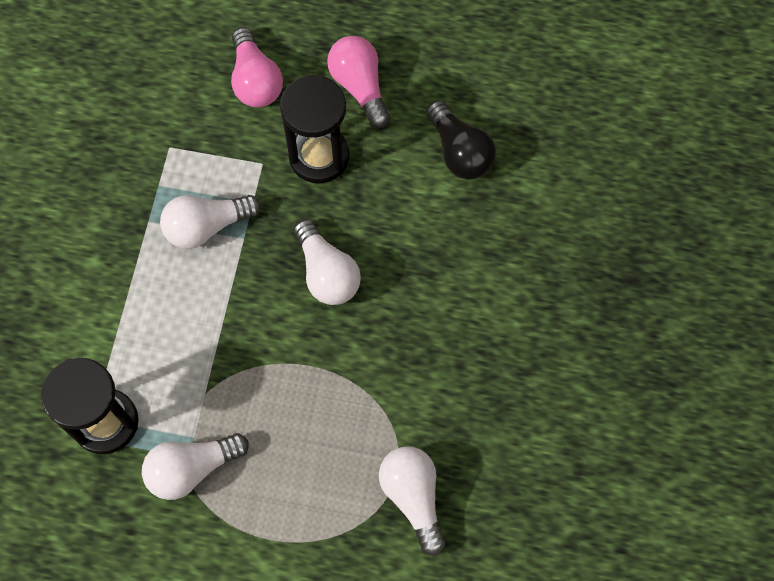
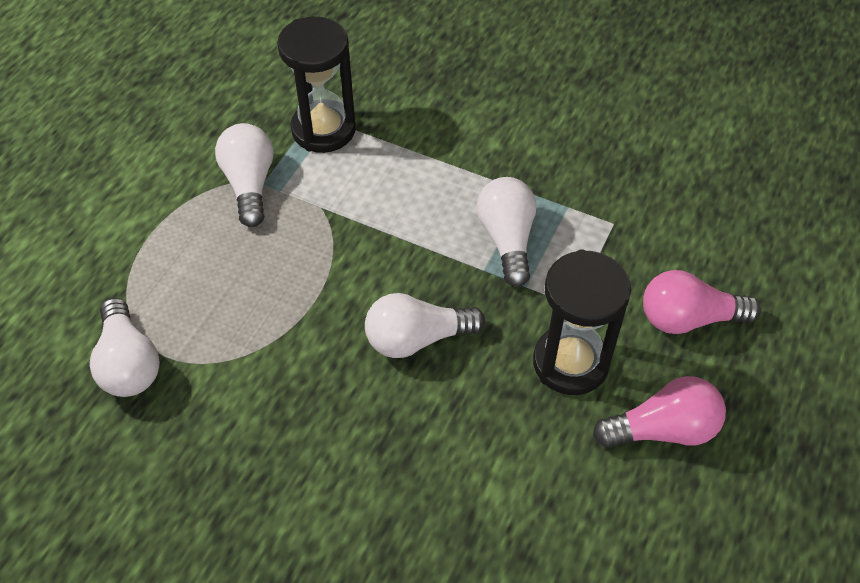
camera: 105 degrees right, 15 degrees down
(413, 497) = (129, 363): white light bulb -> white light bulb turned 75 degrees clockwise
(459, 151) = (542, 527): black light bulb -> none

